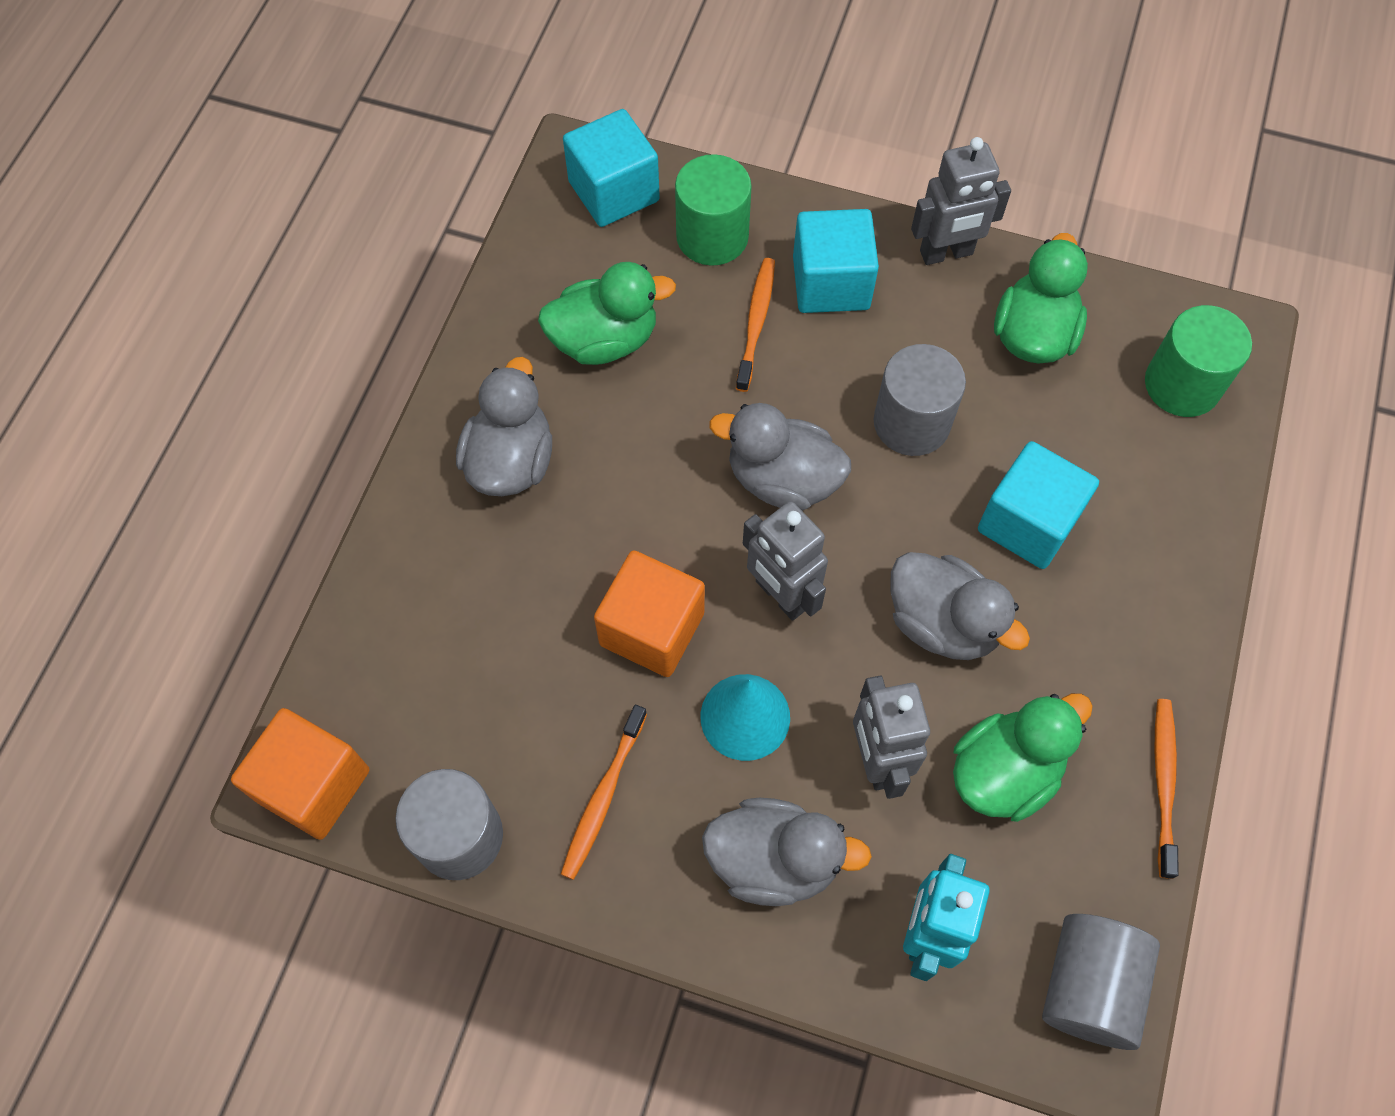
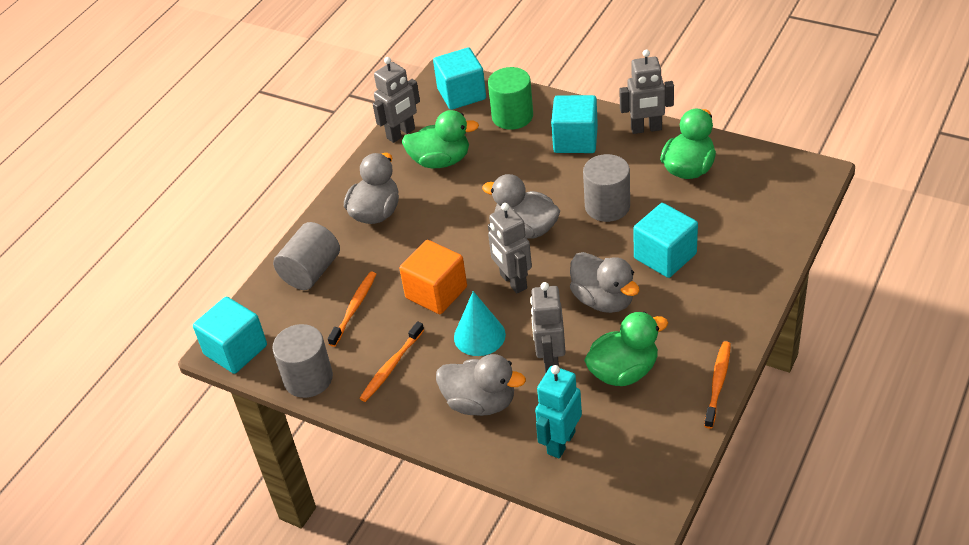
camera: 15 degrees right, 20 degrees down
(313, 785) = (235, 350): orange cube -> turquoise cube
(522, 284) = (401, 134): none -> grey robot
(756, 322) = (528, 156): orange toothbrush -> orange toothbrush (354, 308)
(1088, 986) = (650, 475): grey cylinder -> grey cylinder (311, 271)
(1182, 384) = (773, 196): green cylinder -> none

